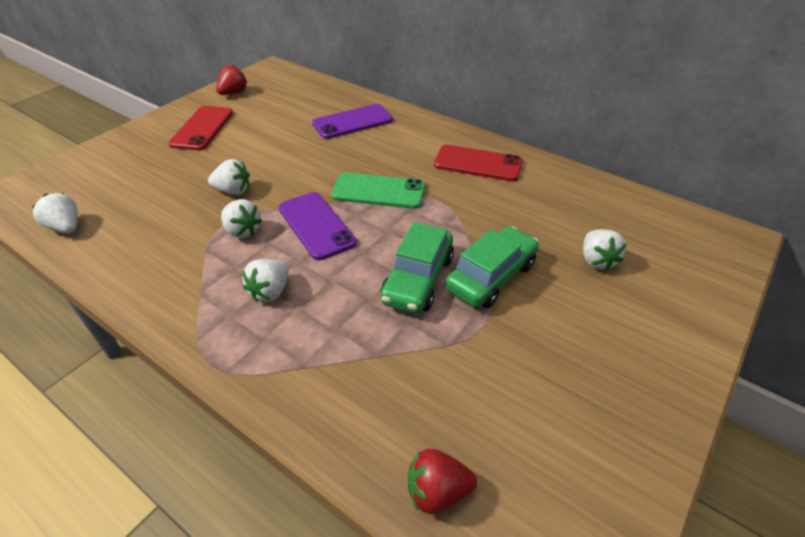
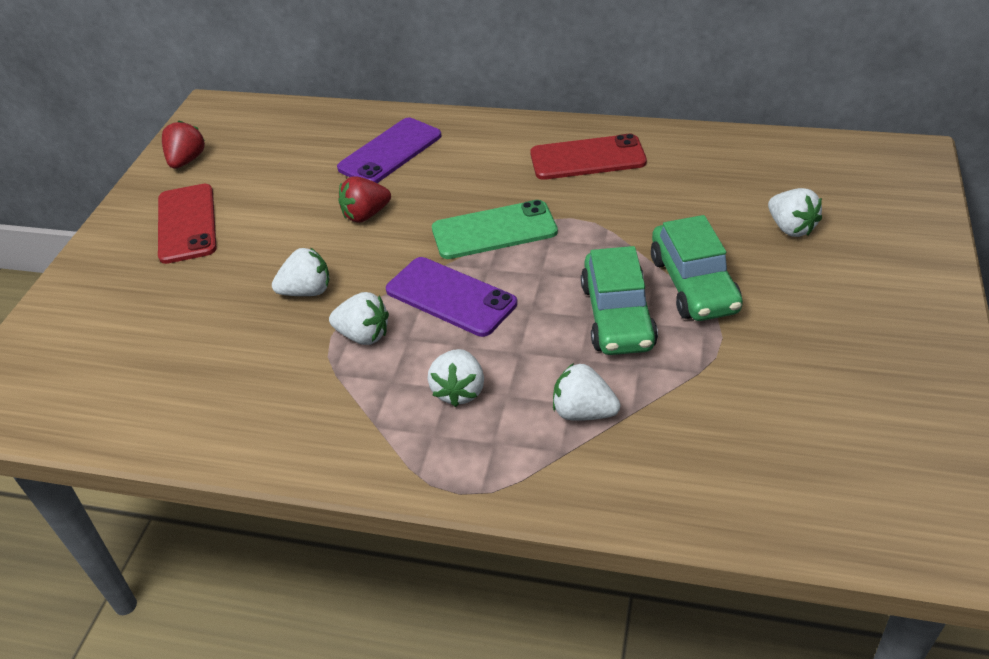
camera: 20 degrees left, 0 degrees up
(66, 227) = (116, 415): white strawberry -> white strawberry (583, 412)
(437, 492) = (787, 510): red strawberry -> red strawberry (366, 215)
(491, 276) = (694, 284): green car -> green car turned 150 degrees clockwise

